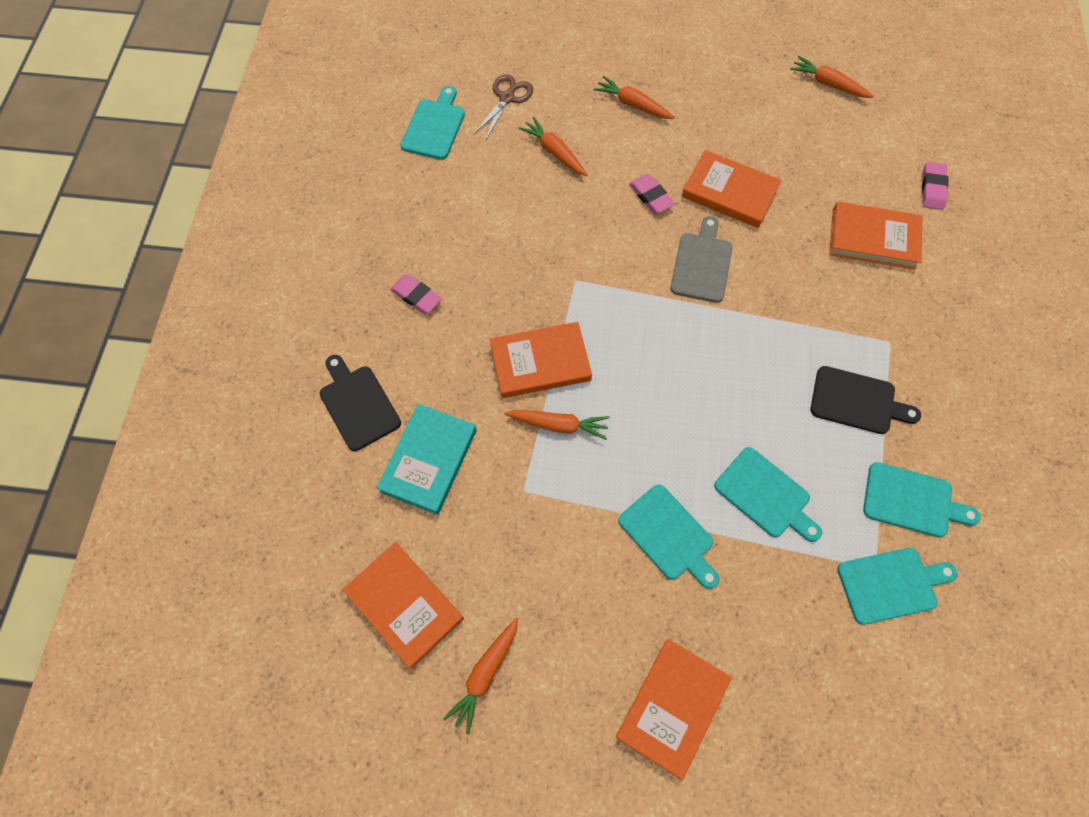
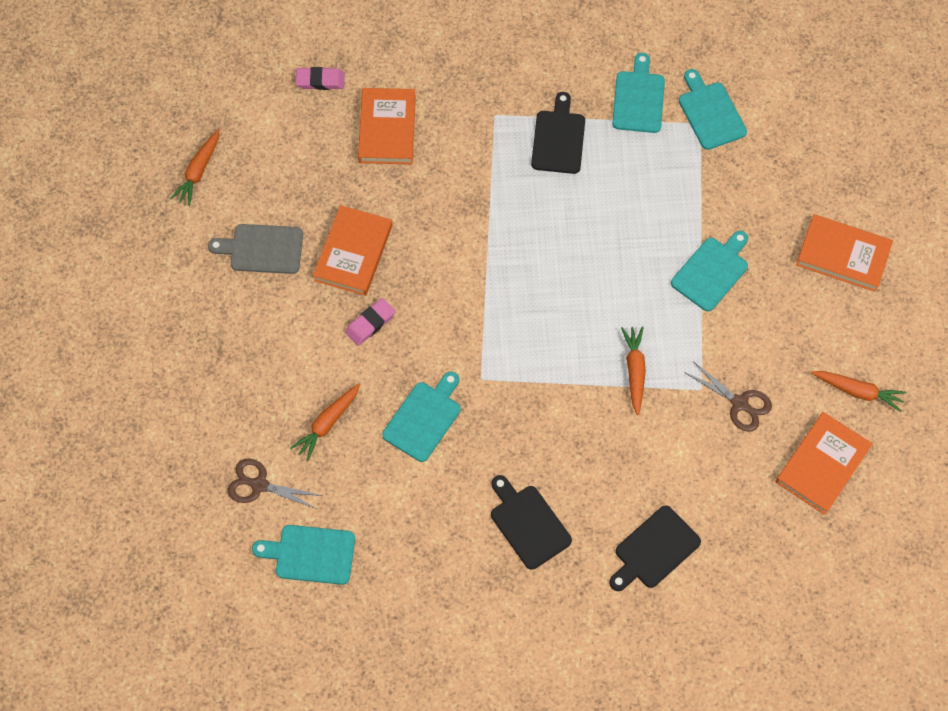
camera: 100 degrees left, 0 degrees up
(416, 296) = (528, 523): pink eraser -> black cutting board
(428, 460) = (693, 474): turquoise book -> none
(498, 528) = (740, 404): none -> brown scissors
(540, 362) = (576, 396): orange book -> none
(633, 104) = (251, 354): orange carrot -> none
(702, 264) = (442, 270): grey cutting board -> grey cutting board (262, 249)
(765, 495) = (659, 203): turquoise cutting board -> turquoise cutting board (424, 418)

